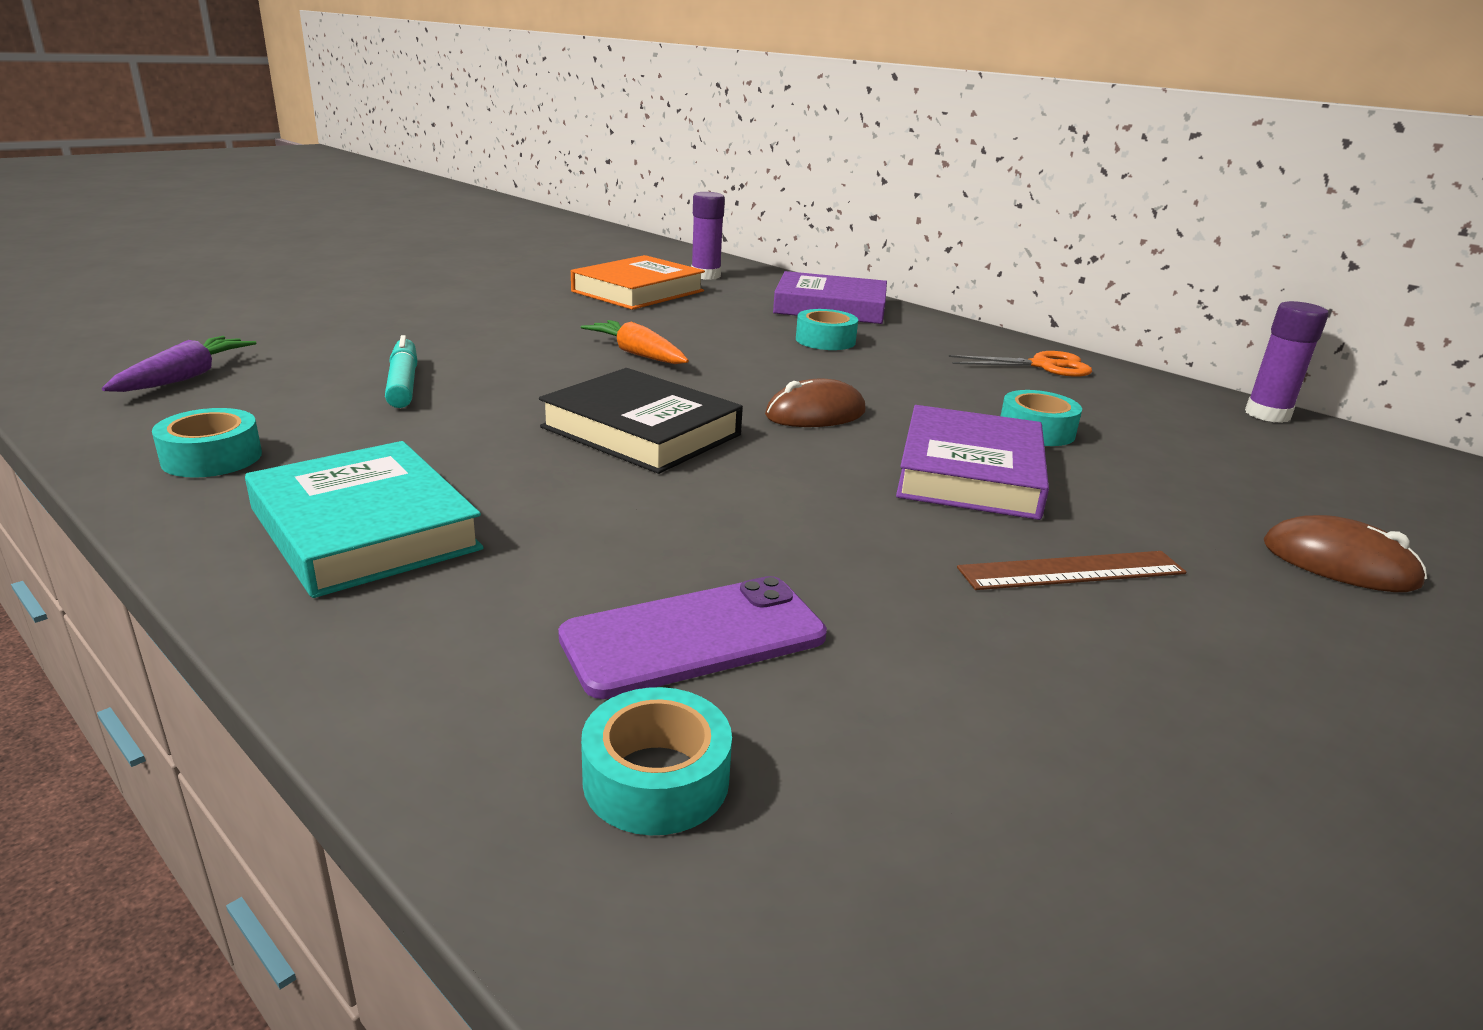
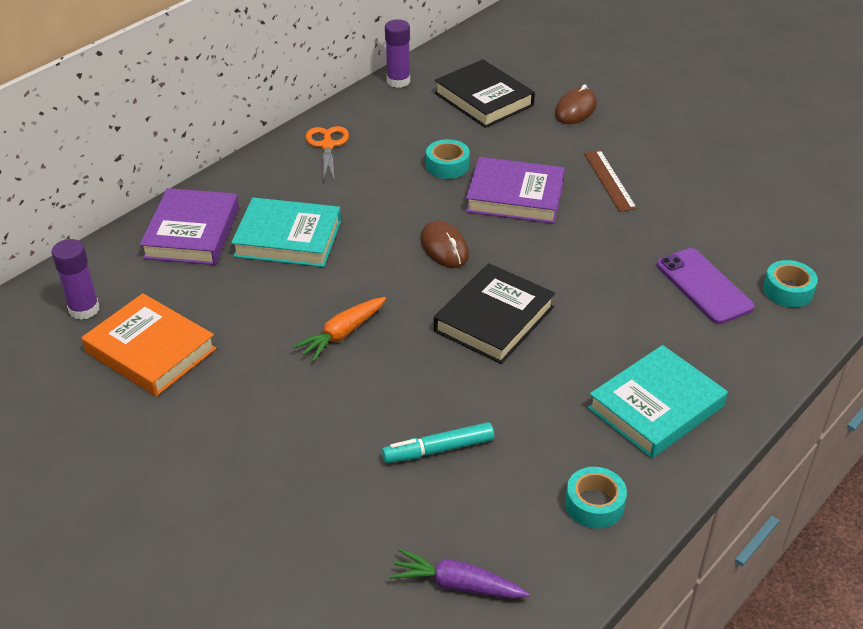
camera: 90 degrees left, 15 degrees up
(825, 340) = (288, 238): turquoise tape -> turquoise book
(1279, 474) = (484, 99): none -> black book

